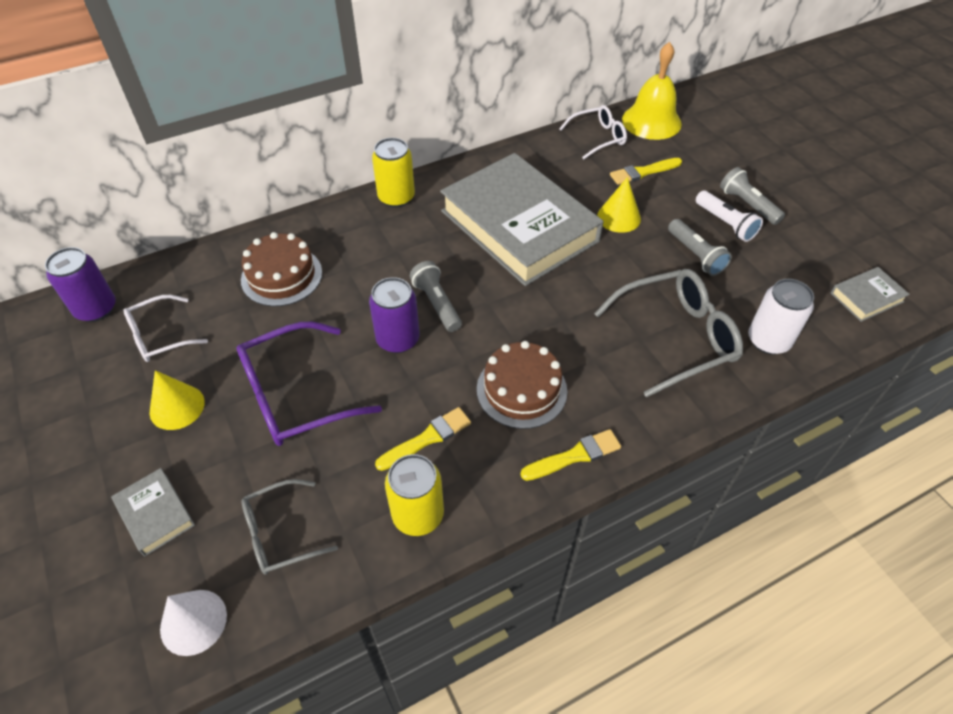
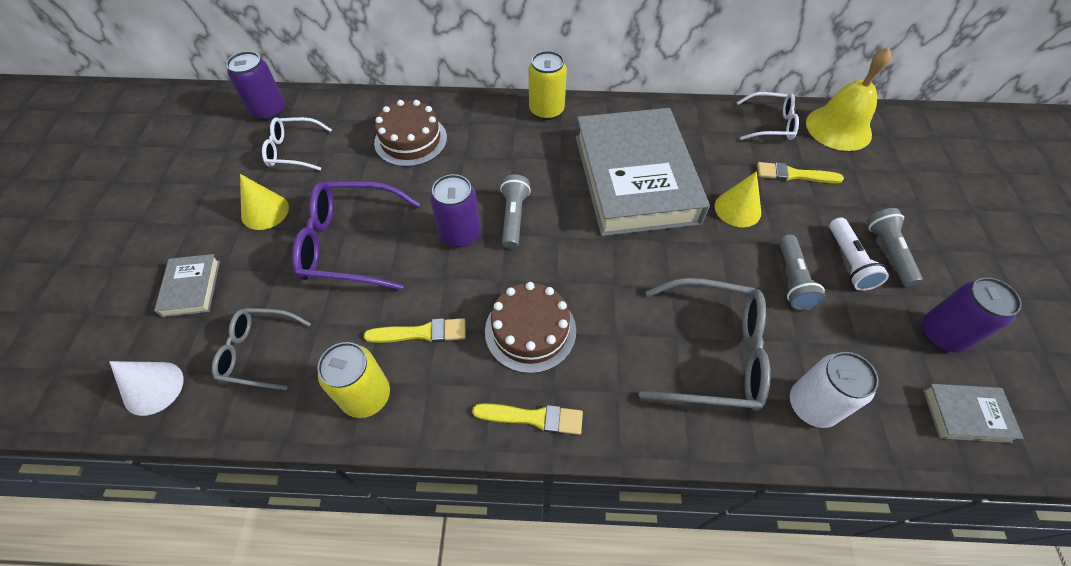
camera: 30 degrees right, 5 degrees up
(818, 249) = (941, 334): none -> purple can

